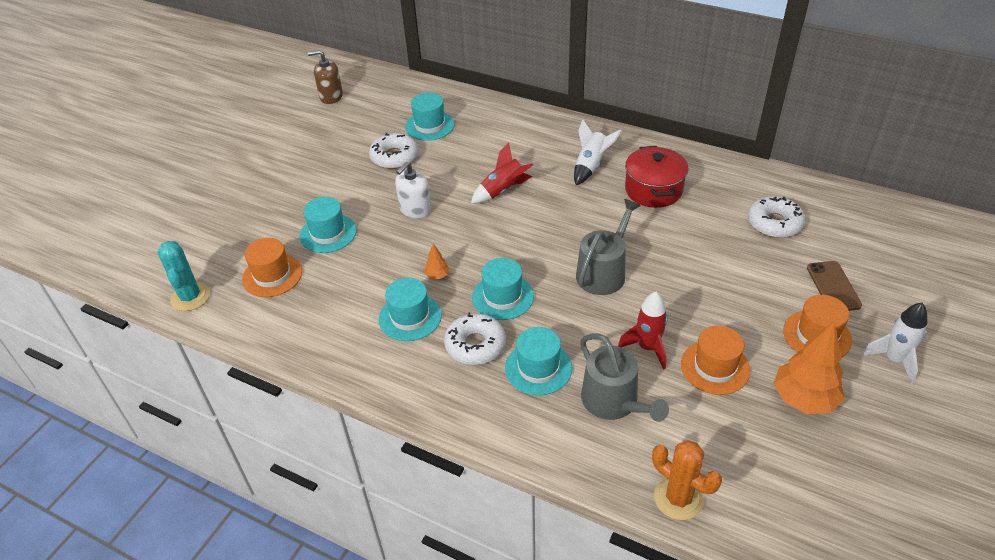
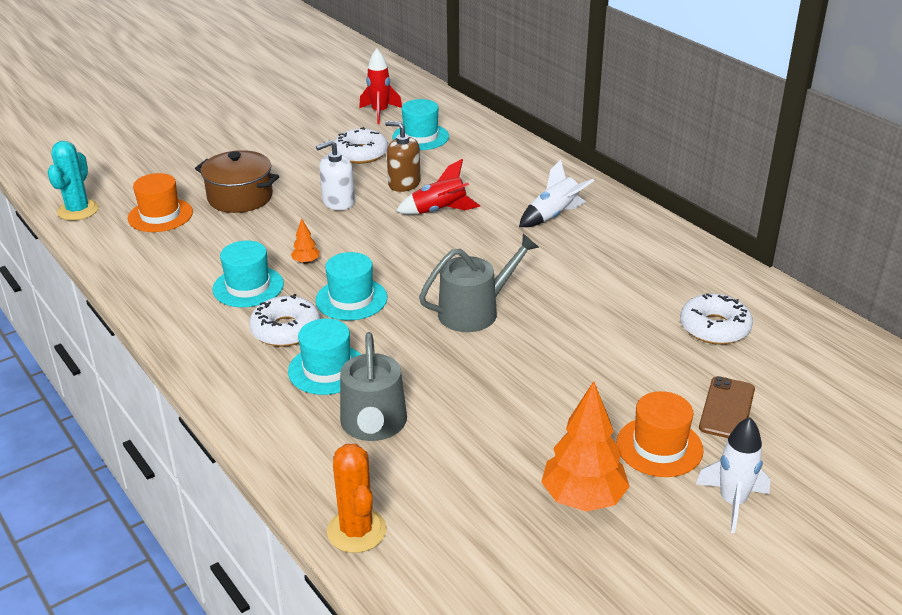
camera: 25 degrees right, 10 degrees down
(328, 233) = (240, 197): turquoise hat -> brown pot
(331, 96) = (349, 89): brown soap dispenser -> brown soap dispenser (404, 183)
(647, 348) = (455, 391): red rocket -> red rocket (380, 113)
(653, 190) = (602, 256): red pot -> none
(715, 367) = (511, 434): orange hat -> none

